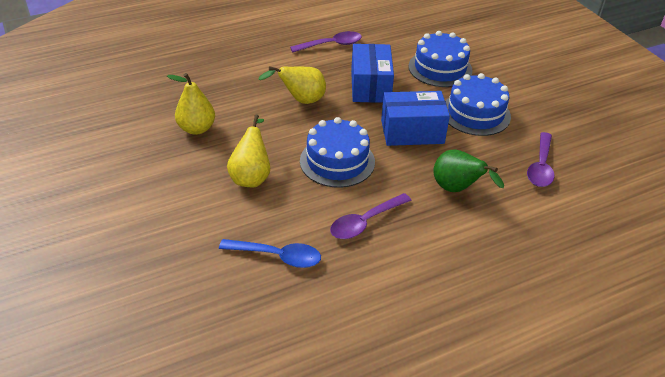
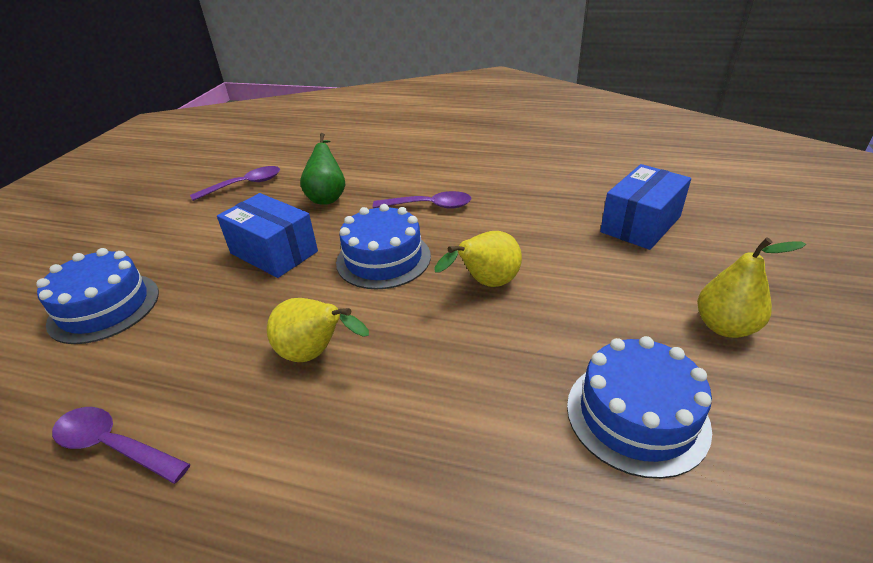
camera: 135 degrees left, 5 degrees down
(196, 129) = (499, 386): yellow pear -> yellow pear (725, 327)
(278, 256) = (527, 213): blue spoon -> none
(370, 86) = (211, 327): blue box -> blue box (640, 224)
(475, 113) = (193, 241): blue cake -> blue cake (636, 415)

